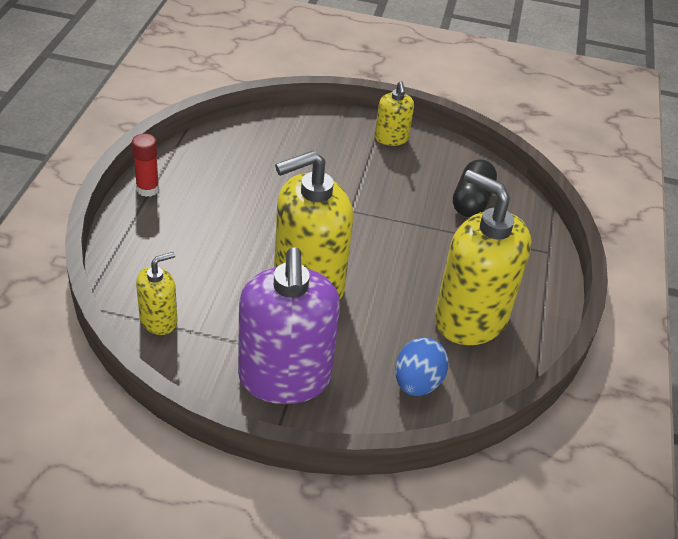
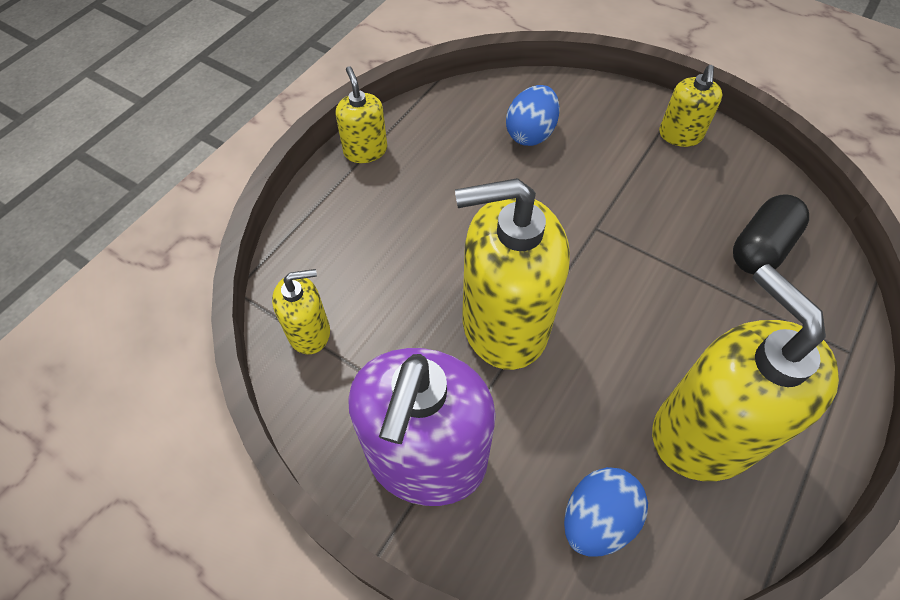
camera: 25 degrees right, 15 degrees up
(147, 189) = (365, 150): red glue stick -> yellow soap dispenser
(278, 155) = (530, 133): none -> blue egg

